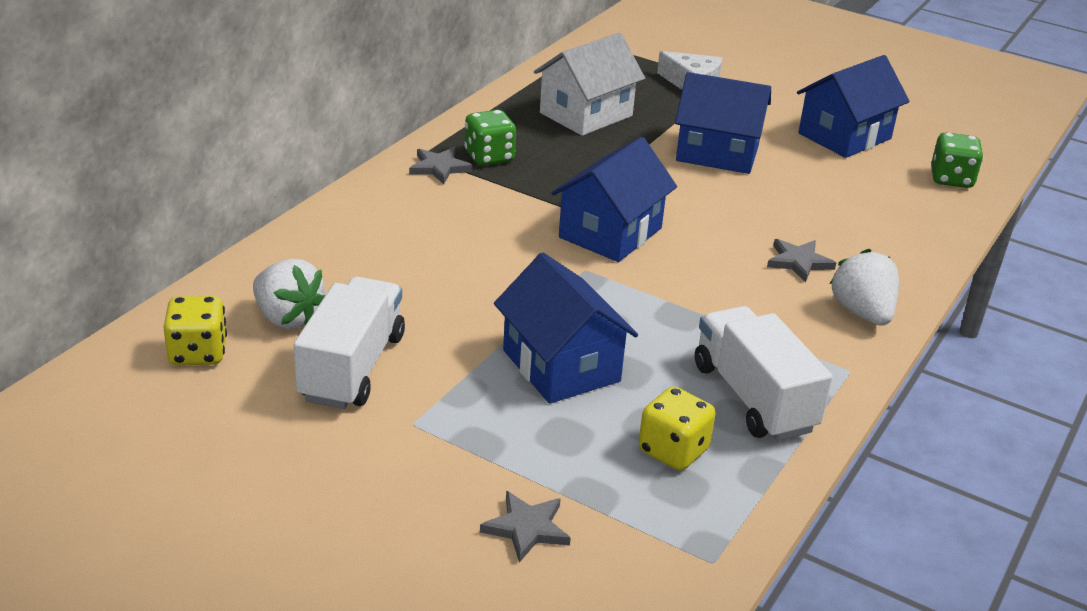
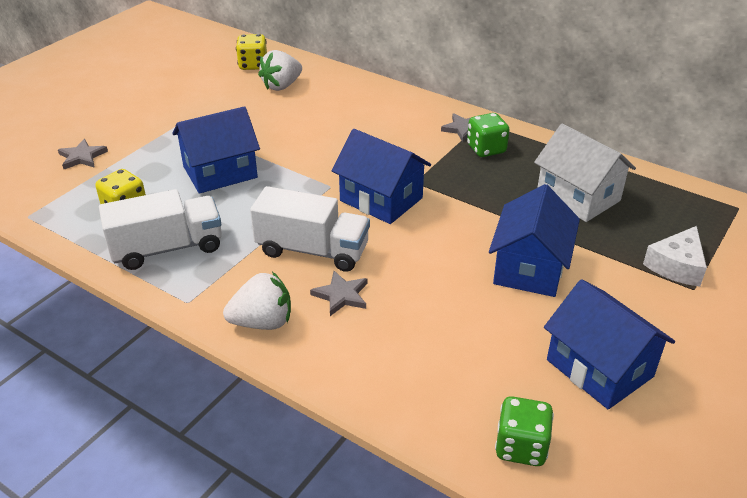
camera: 95 degrees right, 5 degrees up
(352, 367) = (232, 105): white truck -> white truck (312, 250)

